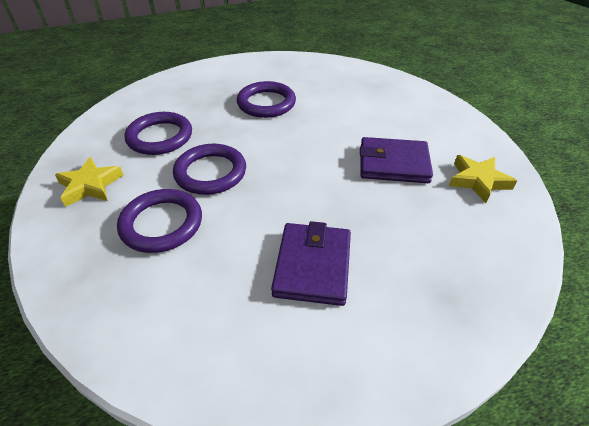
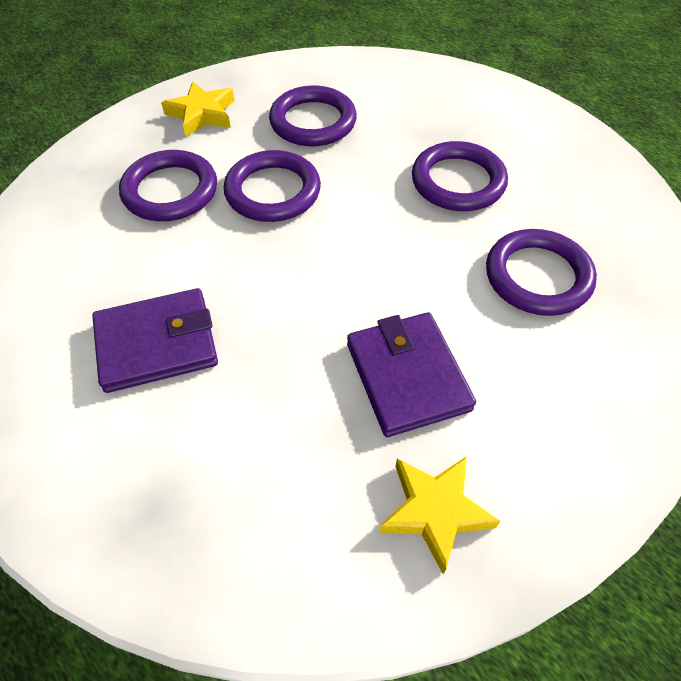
camera: 65 degrees right, 10 degrees up
(351, 103) = (538, 276): none -> purple ring

